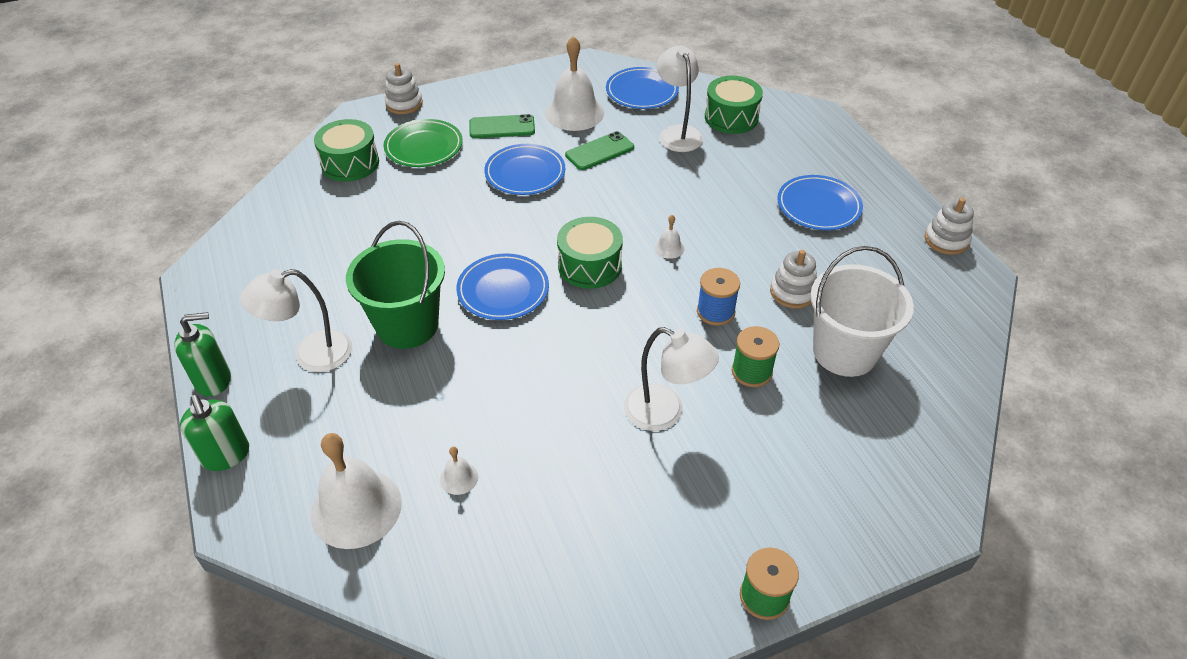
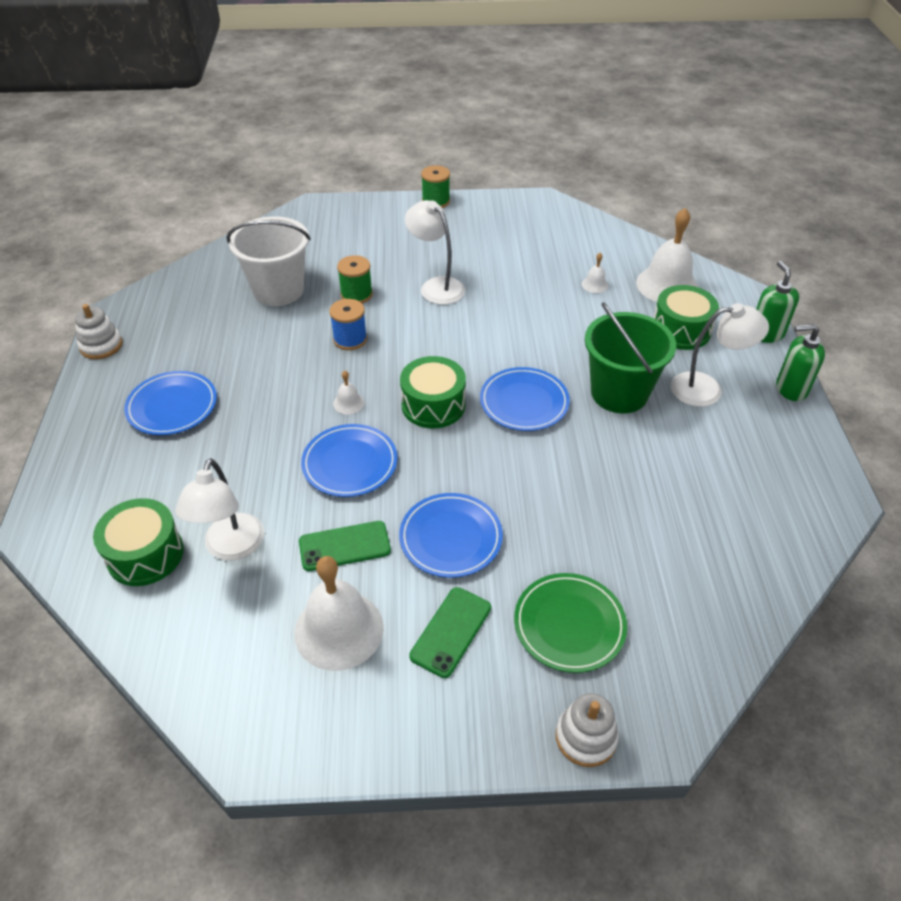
camera: 160 degrees left, 0 degrees up
(350, 163) = (674, 623): green drum -> green drum (681, 330)
(502, 127) = (451, 631): green phone -> green phone turned 75 degrees counterclockwise
(642, 92) = (219, 645): blue plate -> blue plate (350, 463)
(792, 292) = (275, 338): white stacking toy -> none

